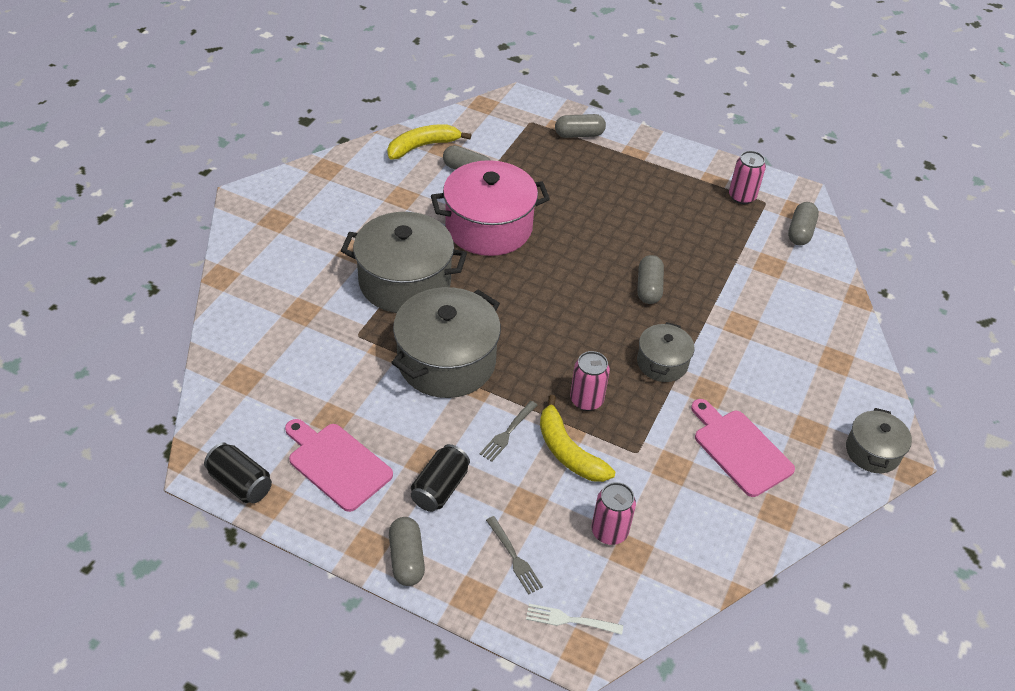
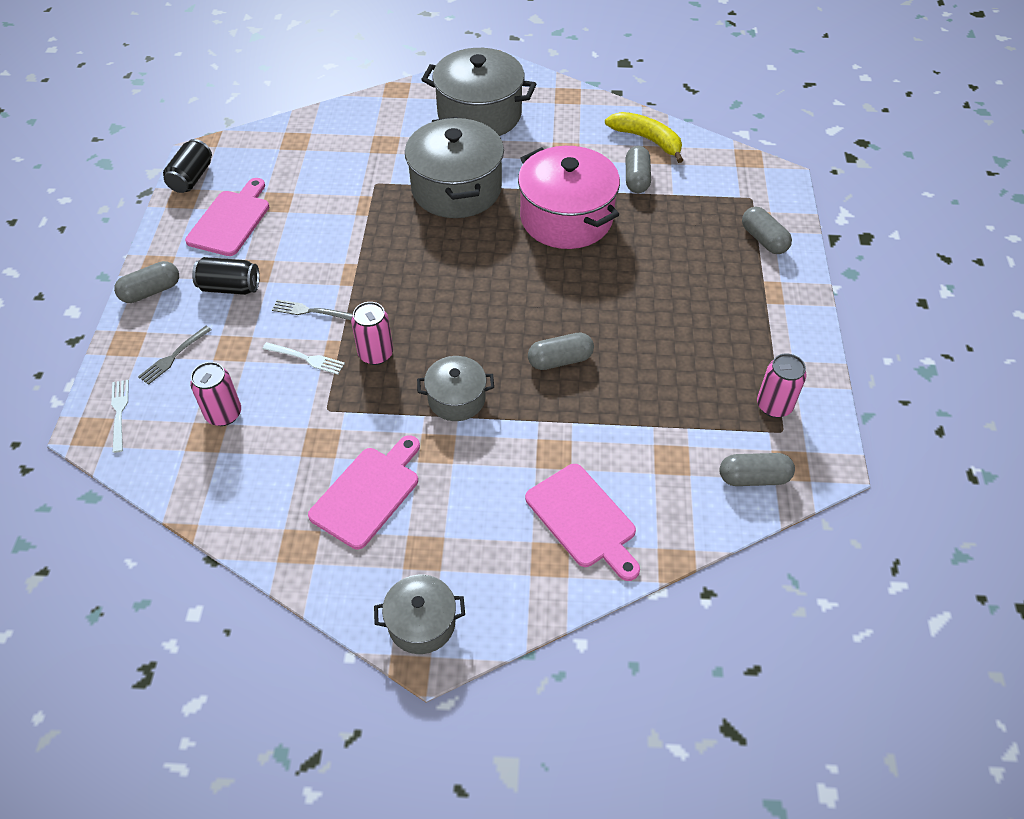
camera: 70 degrees right, 5 degrees up
(446, 361) = (374, 246): grey pot -> grey pot (479, 114)
(568, 451) = (306, 358): yellow banana -> white fork
(807, 330) = (583, 519): none -> pink cutting board

